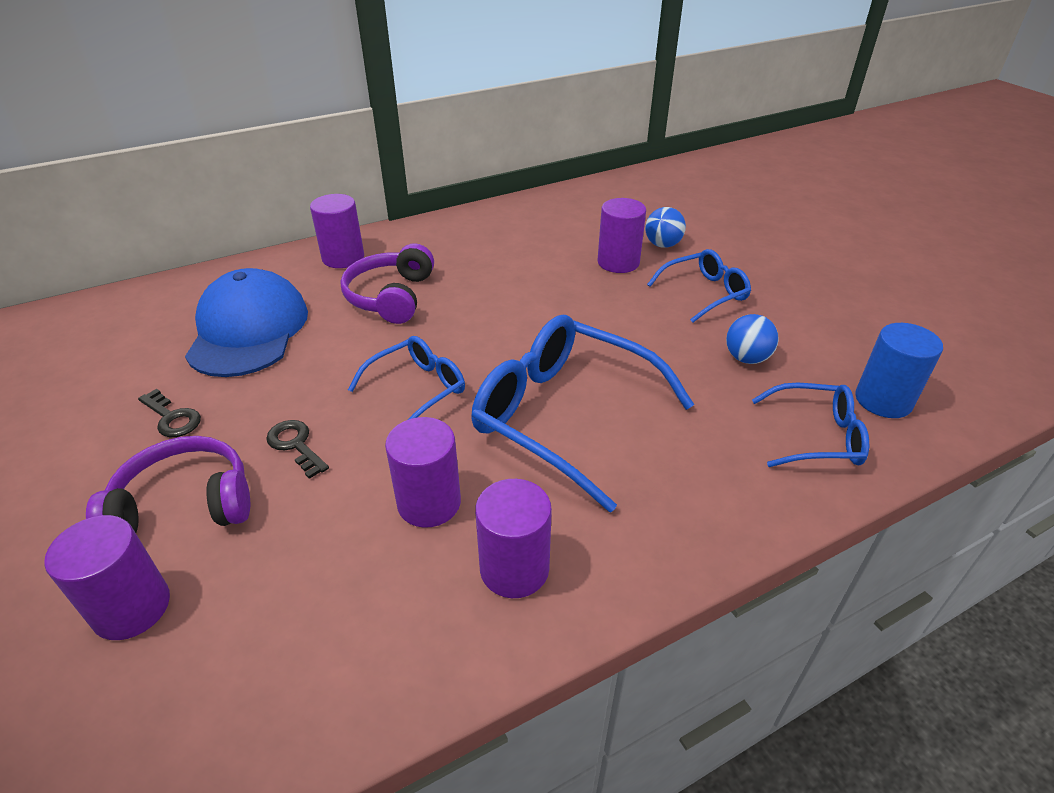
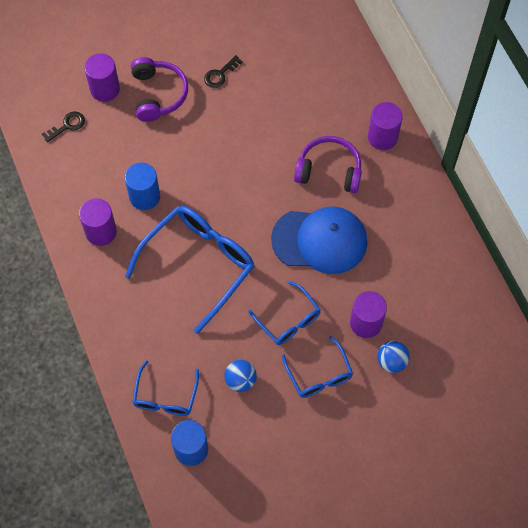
camera: 95 degrees right, 25 degrees up
(248, 330) = (297, 95): blue cap -> blue cap (320, 240)
(295, 445) = (192, 134): black key -> black key (67, 125)
(417, 389) = (230, 189): blue glasses -> blue glasses (288, 320)
(429, 503) = (144, 196): purple cylinder -> blue cylinder

